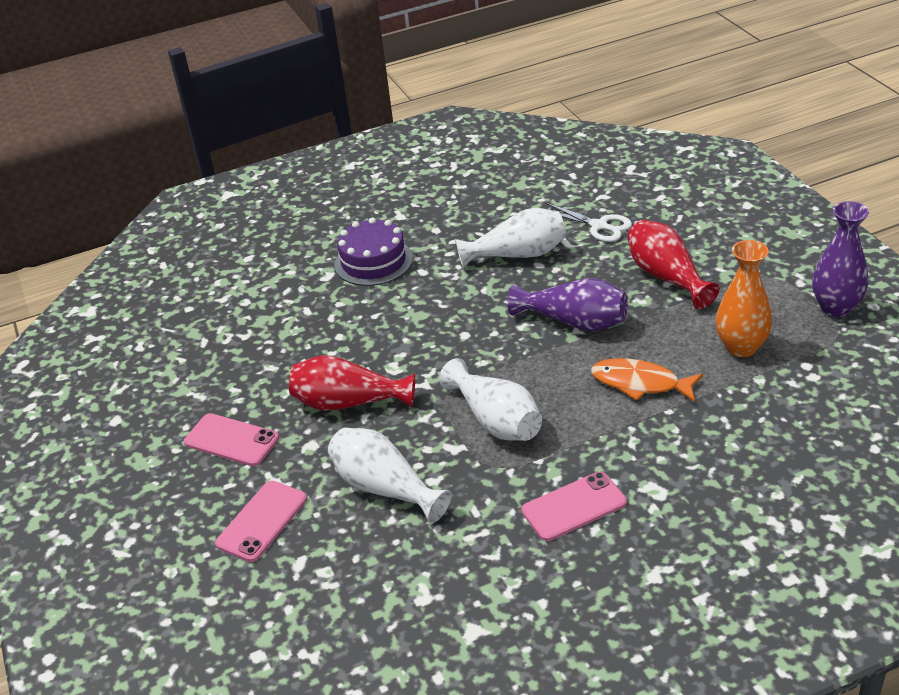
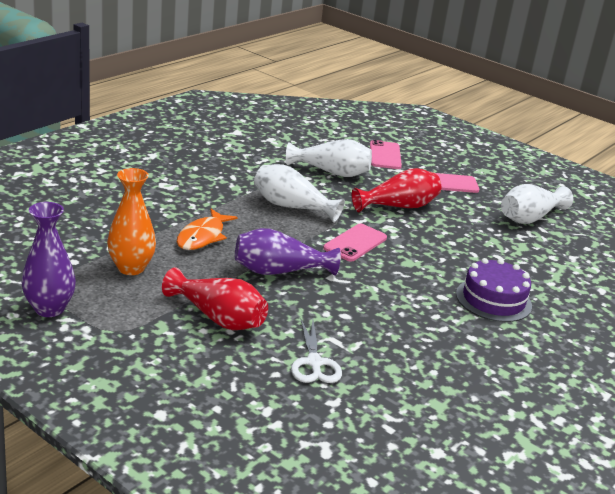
camera: 145 degrees right, 10 degrees down
(518, 255) = (371, 322): white vase -> white vase (529, 218)
(574, 506) = (213, 175): pink phone -> pink phone (355, 243)
(599, 226) = (314, 363): white scissors -> white scissors turned 105 degrees counterclockwise
(640, 383) = (203, 236): orange fish -> orange fish turned 120 degrees clockwise

